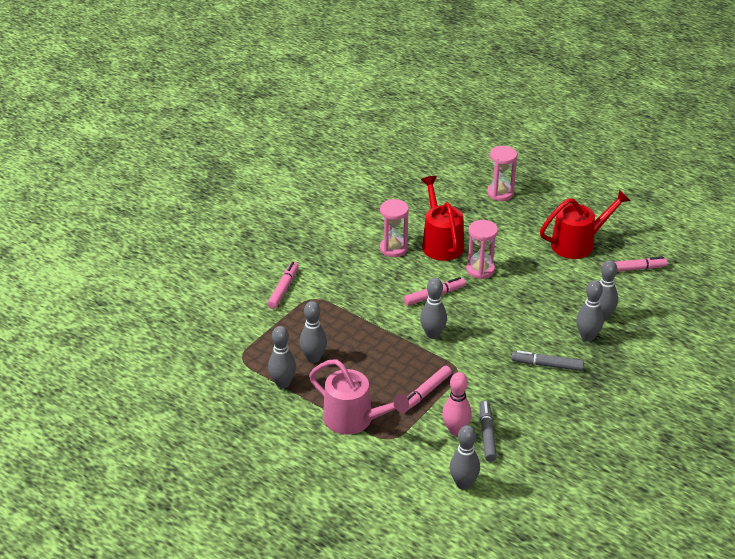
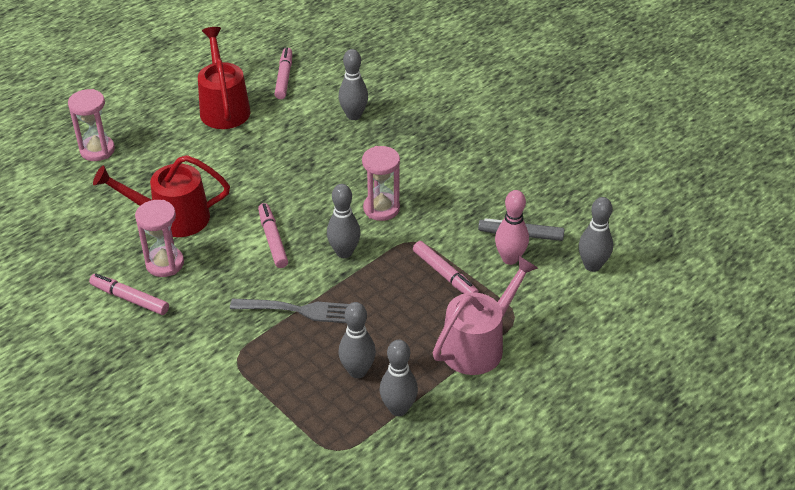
camera: 80 degrees left, 5 degrees up
(283, 289) = (205, 388): pink marker -> pink marker (129, 299)
(365, 321) = (301, 310): none -> grey fork
(480, 270) = (239, 193): pink hourglass -> pink hourglass (381, 208)
(547, 365) = (421, 170): grey marker -> none
(587, 337) = (383, 132): grey bowling pin -> none

